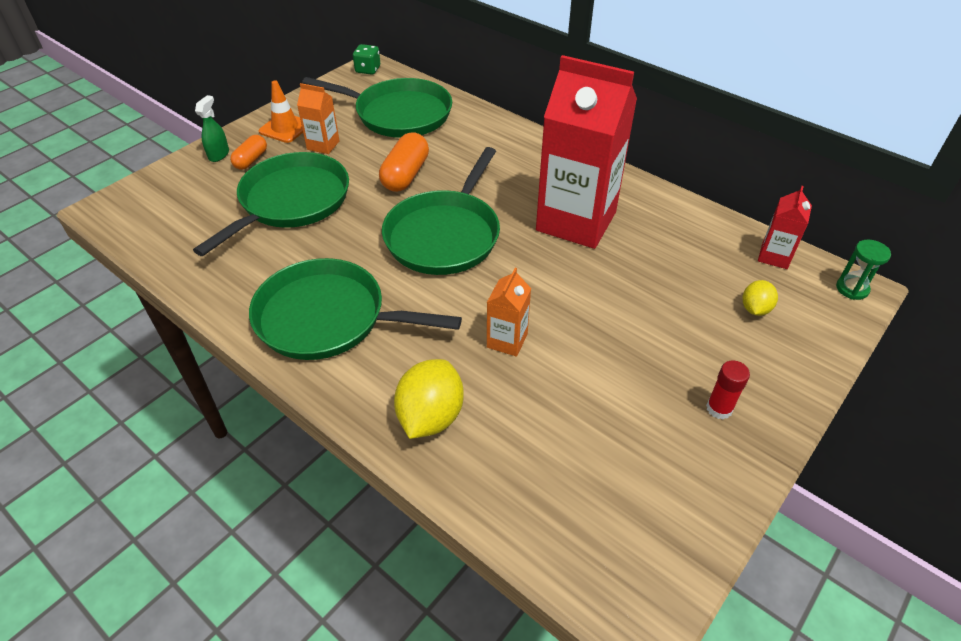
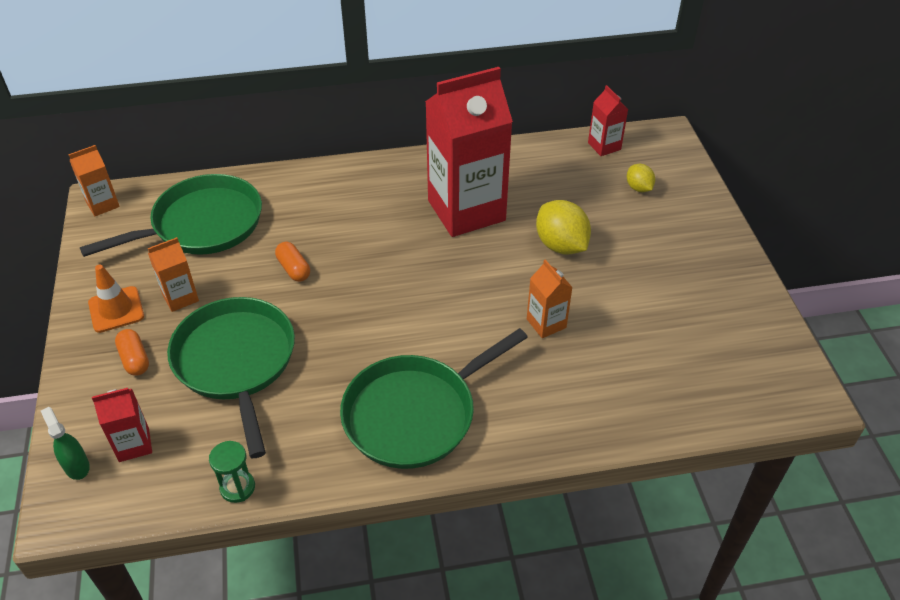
camera: 50 degrees left, 0 degrees up
(180, 202) = (134, 444): none -> red carton
(219, 154) = (92, 379): green spray bottle -> green spray bottle (76, 466)
(368, 70) = (102, 204): green dice -> orange carton
(405, 175) = (293, 269): orange capsule -> orange capsule, size x0.62
(430, 416) = (577, 408): yellow lemon -> yellow lemon (561, 245)
(445, 235) = (398, 290): green pan -> none
(719, 408) = (700, 262): red glue stick -> none
(852, 289) = (664, 137): green hourglass -> green hourglass (237, 487)

